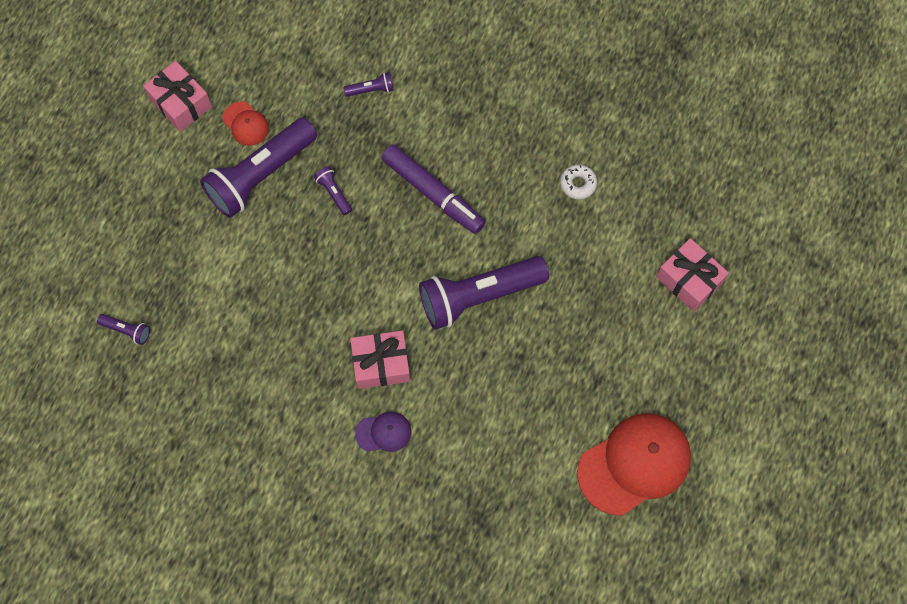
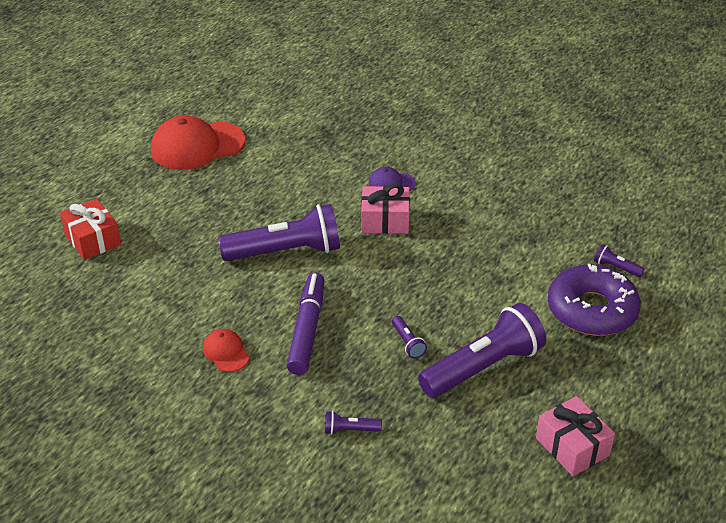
camera: 170 degrees left, 30 degrees down
(156, 264) = (592, 310): none -> purple donut
(245, 124) = (497, 416): red cap -> red cap (226, 352)
(432, 193) = (307, 330): purple marker -> purple marker turned 45 degrees clockwise
(578, 184) = (159, 319): white donut -> none
(689, 280) = (93, 240): pink gift -> red gift

